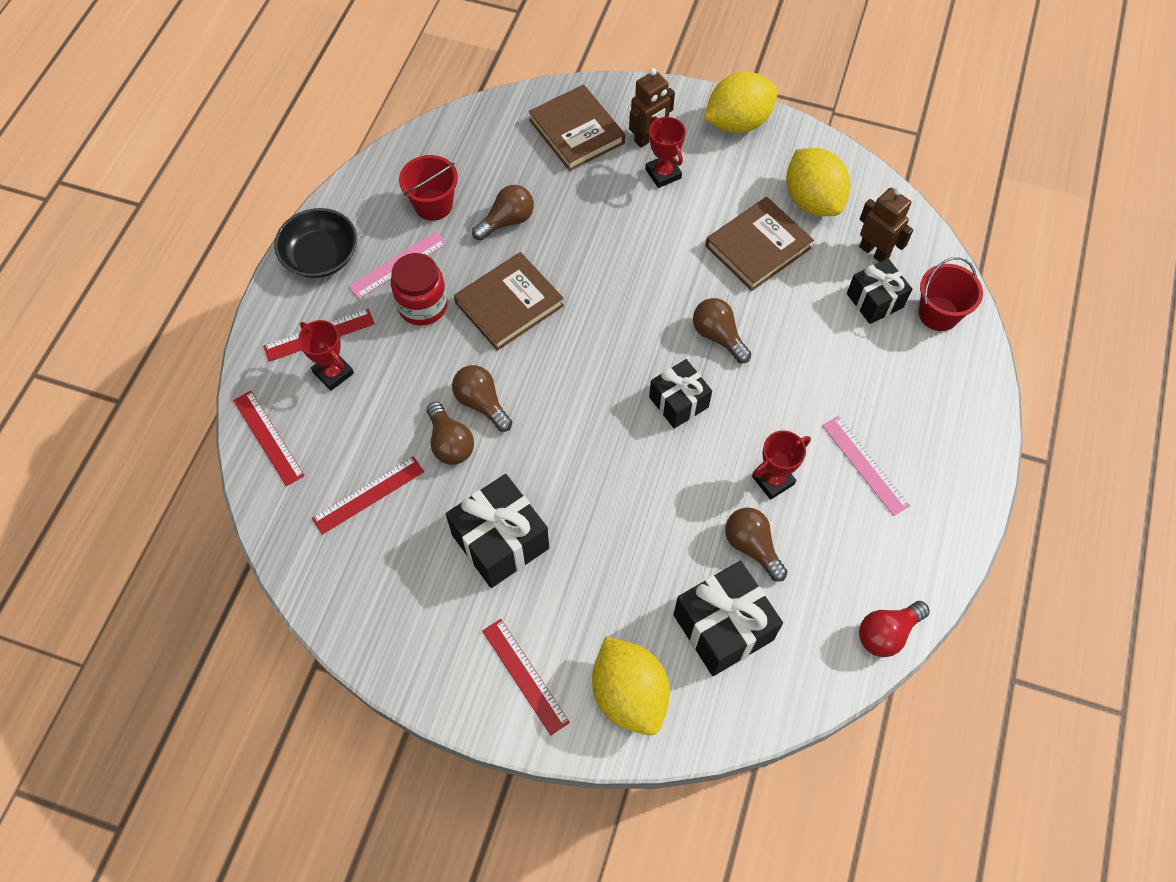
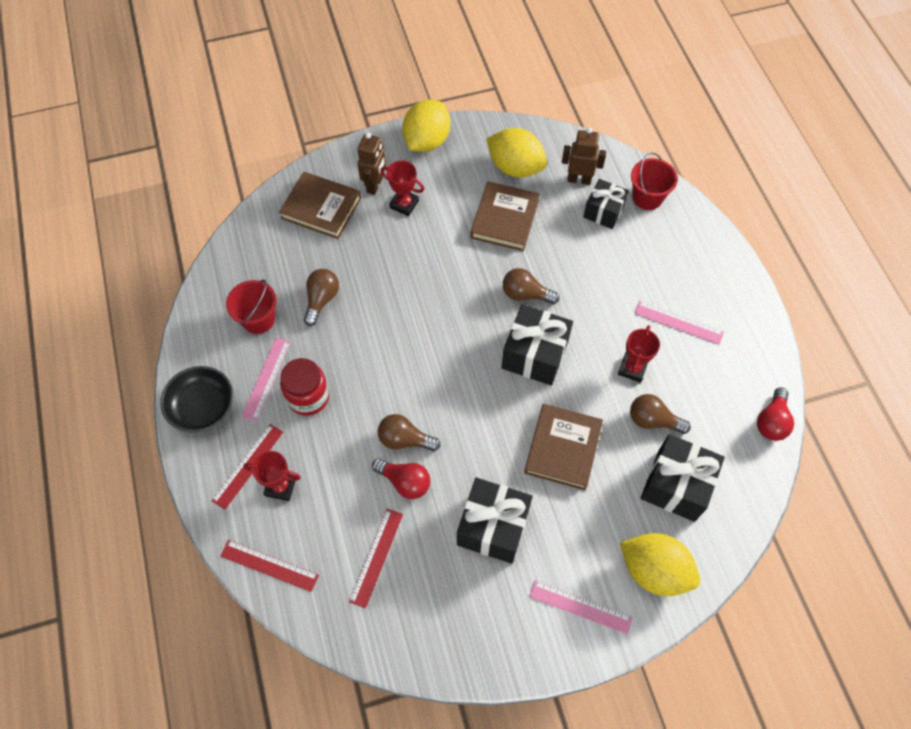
camera: 35 degrees left, 0 degrees up
(450, 443) = (405, 482): brown light bulb -> red light bulb
(509, 304) = (369, 358): brown book -> brown book (563, 448)
(525, 676) = (580, 606): red ruler -> pink ruler
(678, 402) = (535, 355): black gift -> black gift, size x1.54

